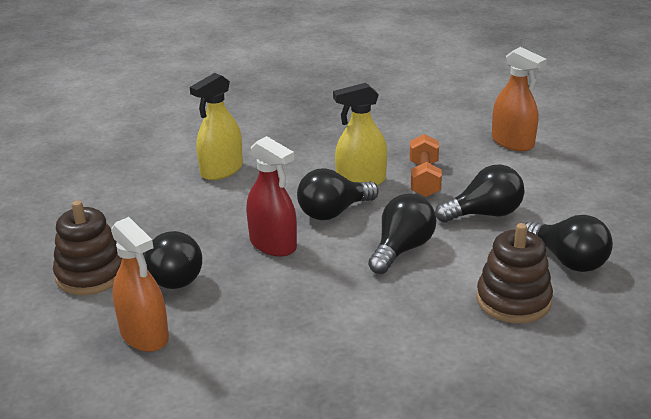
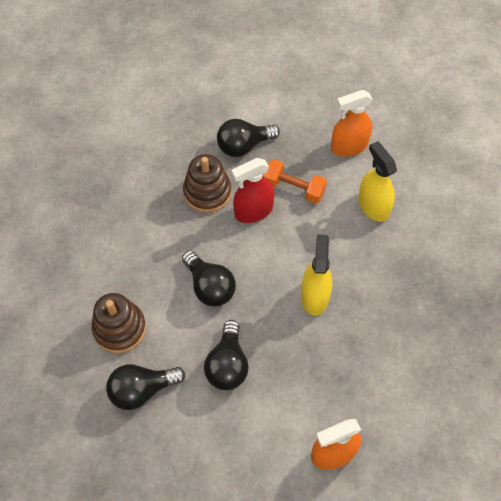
camera: 110 degrees right, 30 degrees up
(91, 274) = (266, 108): brown stacking toy -> brown stacking toy (207, 192)
(144, 335) = (192, 124): orange spray bottle -> orange spray bottle (349, 146)
(333, 212) = (278, 261): black light bulb -> none
(424, 179) = (299, 345): orange dumbbell -> orange dumbbell (294, 188)

